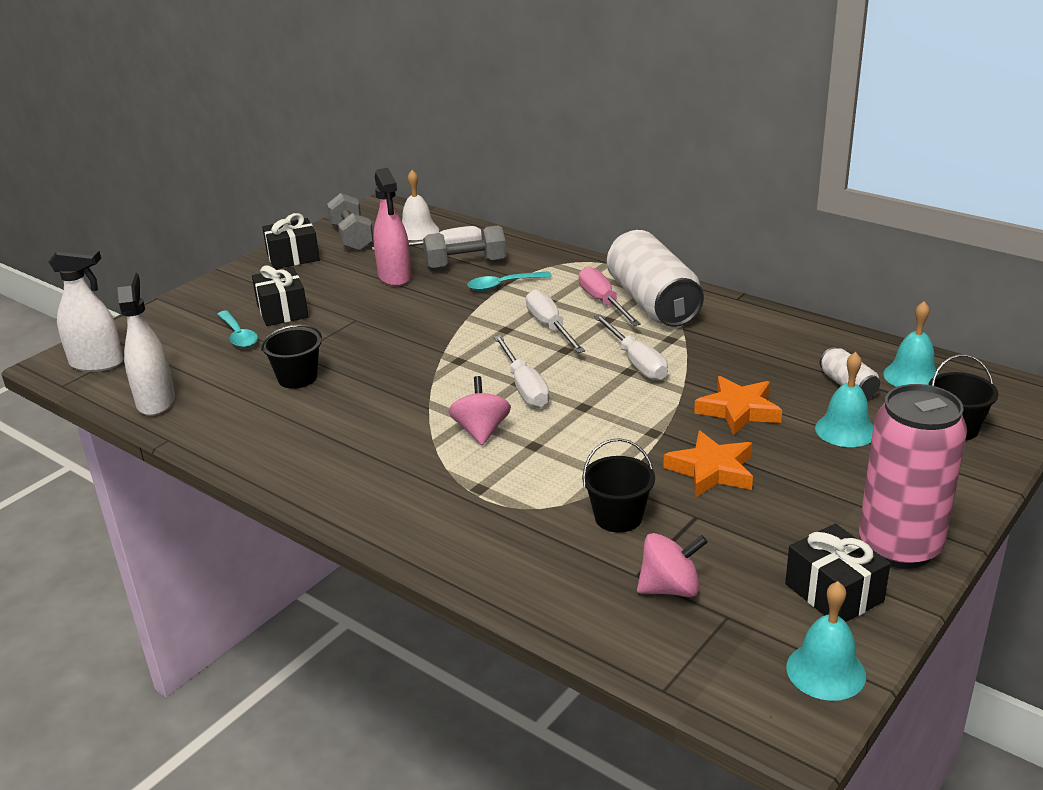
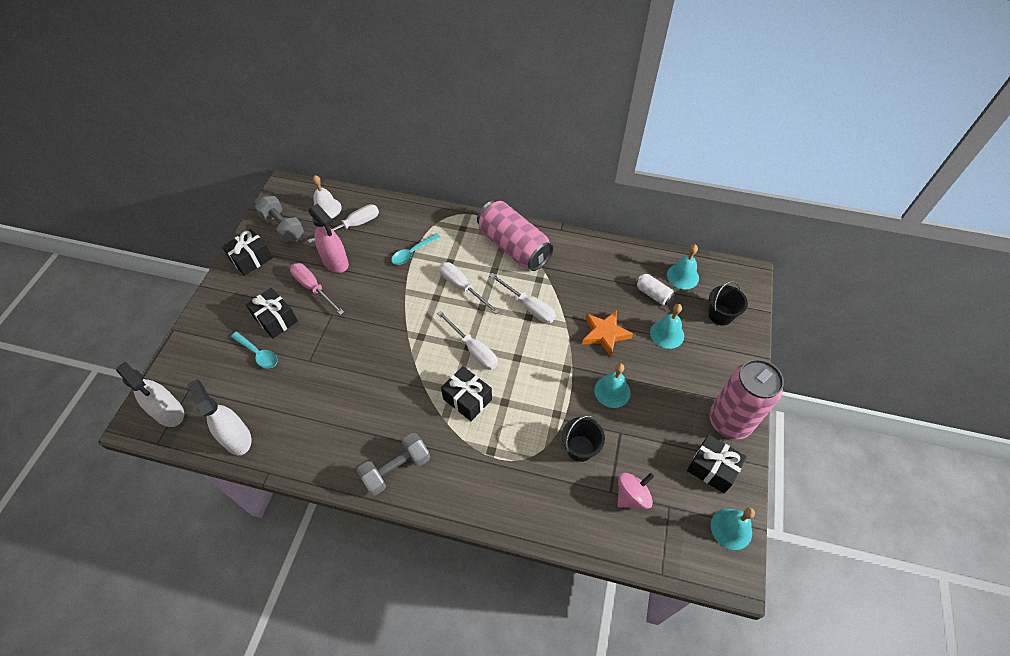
camera: 25 degrees left, 25 degrees up
(97, 363) = (169, 413): white spray bottle -> white spray bottle turned 60 degrees clockwise
(297, 378) = (324, 385): black bucket -> none
(465, 264) = (377, 237): grey dumbbell -> grey dumbbell (396, 469)
(481, 431) = (467, 399): pink spinning top -> black gift
(603, 302) = (484, 254): pink screwdriver -> pink screwdriver (313, 288)
(653, 303) = (513, 247): white can -> pink can
(711, 470) = (612, 391): orange star -> turquoise bell

